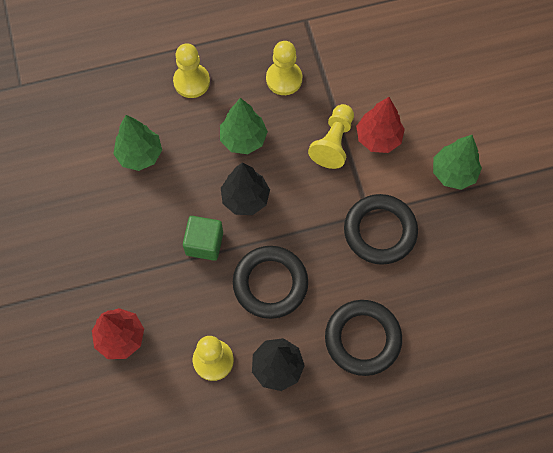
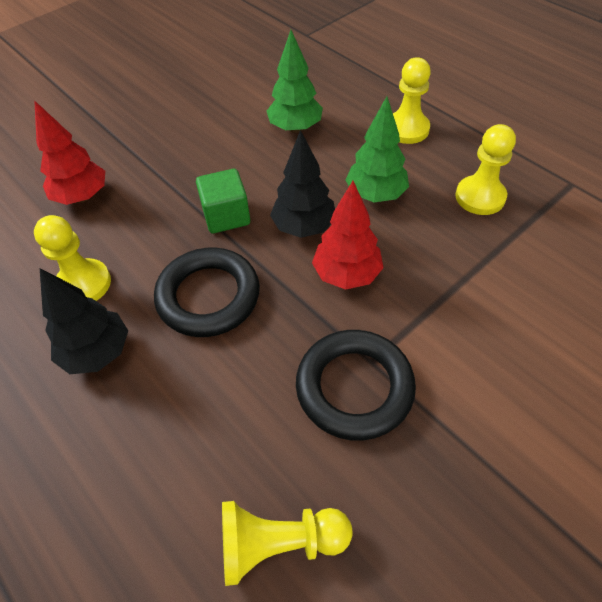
camera: 65 degrees right, 15 degrees down
(333, 142) = (441, 278): yellow pawn -> yellow pawn (279, 543)
(362, 339) = (179, 438): black ring -> none
(378, 138) = (488, 324): red tree -> red tree (346, 275)
(453, 173) = (517, 448): green tree -> none

